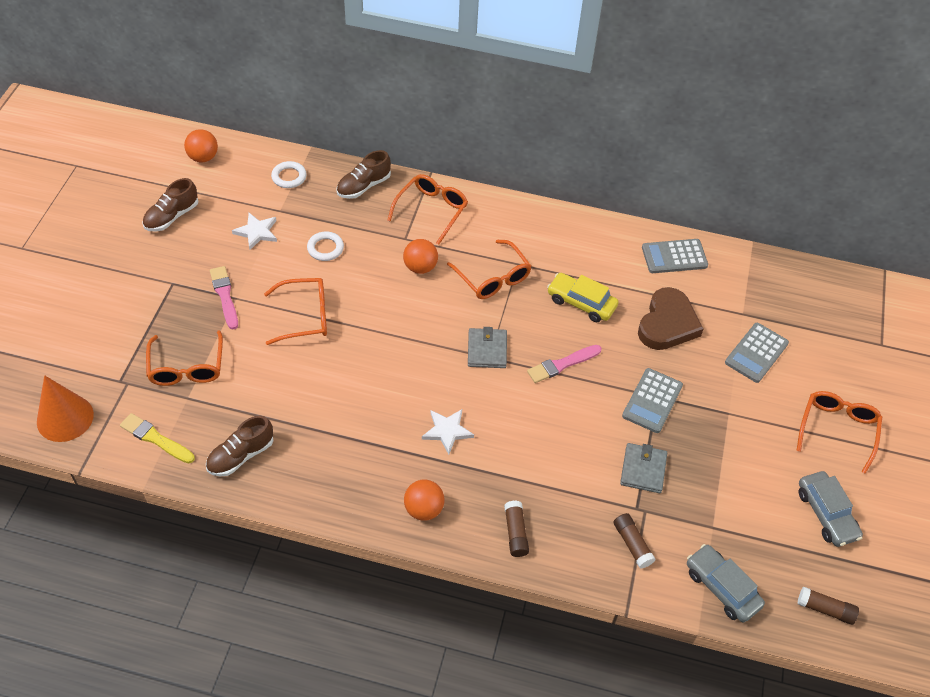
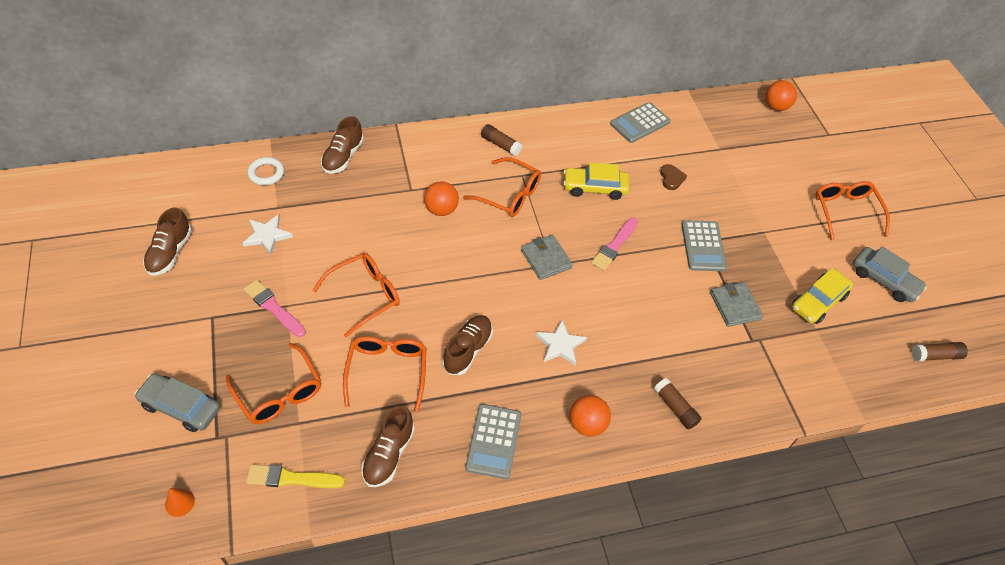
camera: 30 degrees left, 0 degrees up
(65, 418) = (180, 502): orange cone -> orange cone, size x0.45
(203, 157) = (167, 185): orange ball -> orange ball (776, 107)
(325, 248) = (343, 226): white ring -> none
(362, 400) = (467, 350): none -> brown shoe
(431, 210) = (418, 157): orange glasses -> orange glasses (387, 371)
(632, 544) = (769, 372): brown glue stick -> brown glue stick (500, 145)
(667, 323) = (671, 178): brown heart -> brown heart, size x0.46
(722, 587) = (856, 375): grey car -> grey car (181, 407)
(735, 503) = (818, 302): none -> yellow car
(756, 353) = (750, 176): grey calculator -> grey calculator (493, 441)

